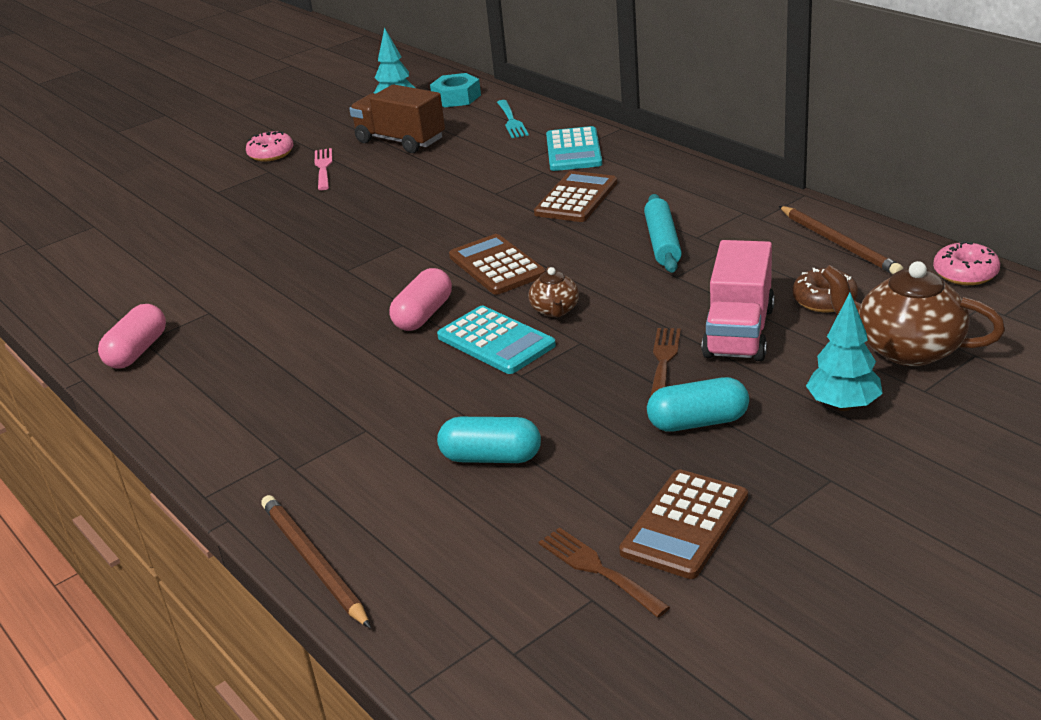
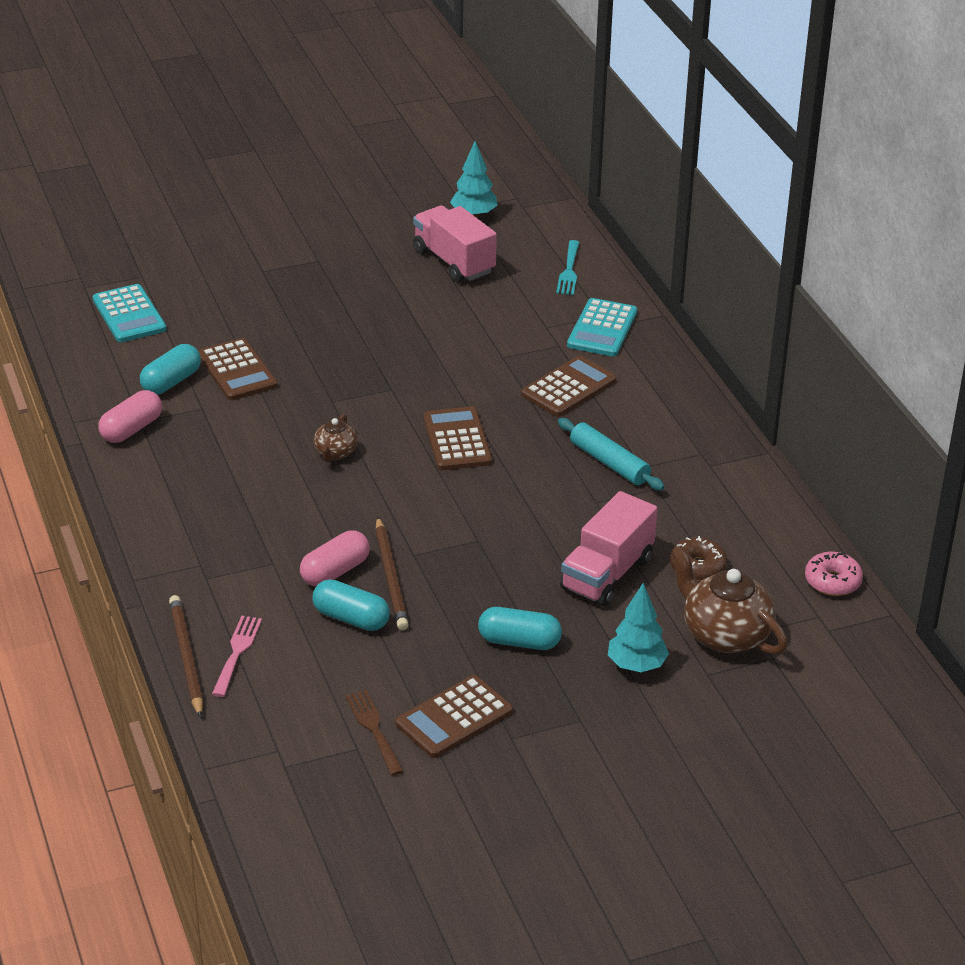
camera: 15 degrees right, 5 degrees up
(163, 299) = (171, 382): none -> turquoise capsule
(231, 272) = (237, 370): none -> brown calculator
(271, 154) = (329, 238): pink donut -> none
(323, 167) = (368, 272): pink fork -> pink fork (237, 652)
(400, 141) = (454, 262): brown truck -> pink truck
(423, 315) = (370, 470): pink capsule -> pink capsule (335, 571)
(456, 97) = (536, 221): turquoise nut -> none
(496, 341) = (413, 516): turquoise calculator -> turquoise calculator (129, 314)
(555, 310) = (477, 502): brown teapot -> brown teapot (335, 453)
(662, 242) = (609, 463): turquoise rolling pin -> turquoise rolling pin turned 60 degrees counterclockwise
(663, 361) = (530, 580): brown fork -> none
(838, 243) = (754, 515): brown pencil -> brown pencil (391, 577)

